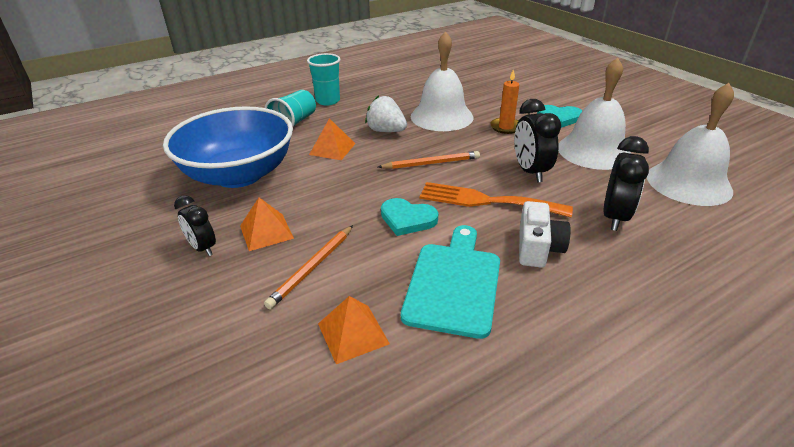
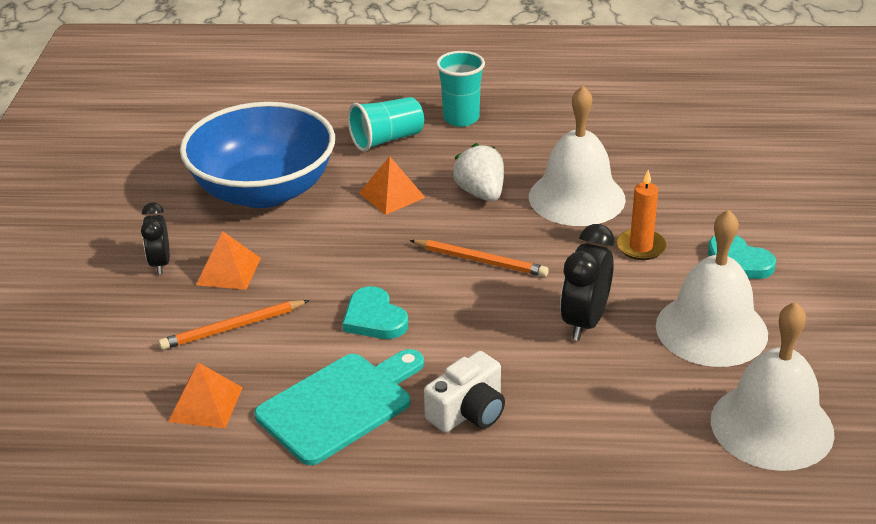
camera: 35 degrees right, 0 degrees up
(486, 201) = (483, 335): orange fork -> none
(614, 217) = (605, 421): black clock -> none

